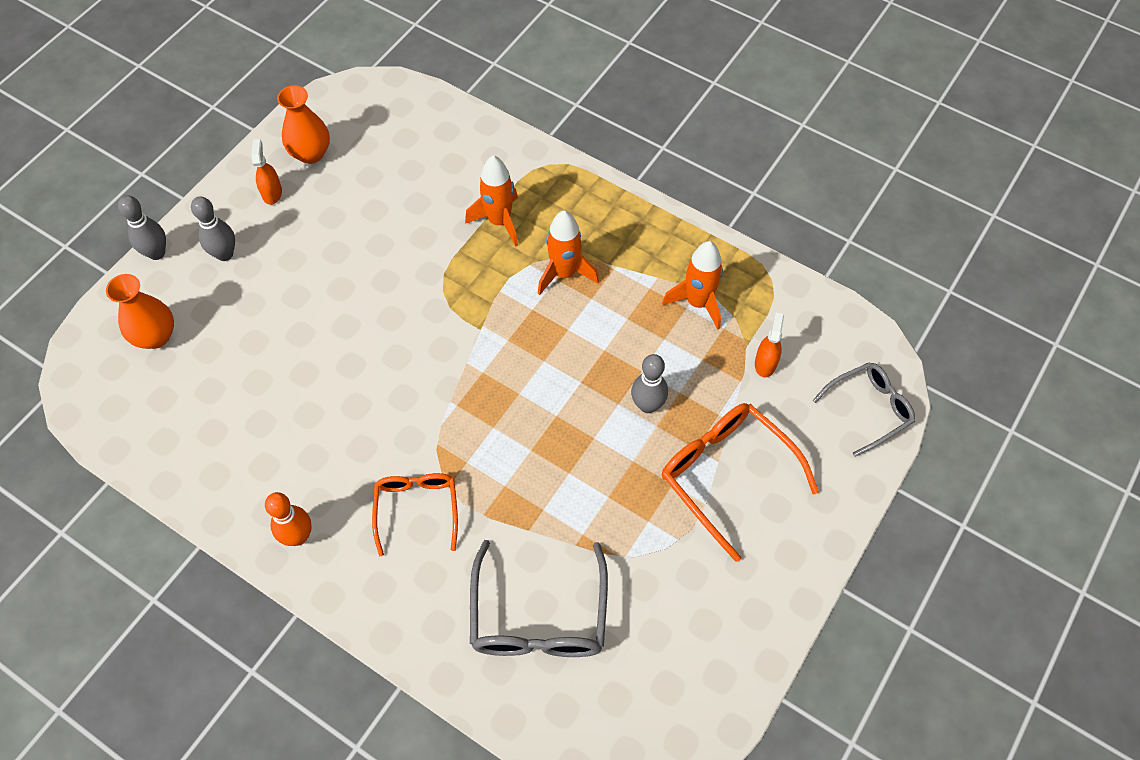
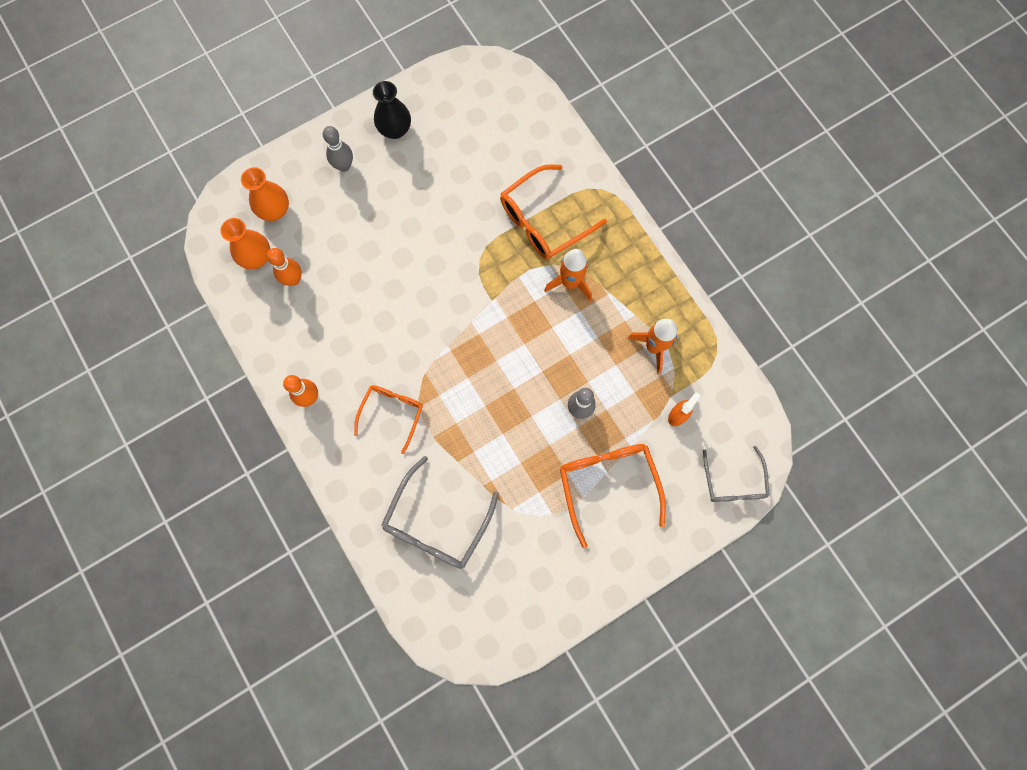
camera: 25 degrees right, 15 degrees up
(156, 253) = (299, 145): grey bowling pin -> none
(214, 405) = (293, 279): none -> orange bowling pin
(272, 193) = (395, 130): orange spray bottle -> black vase
(311, 153) = (435, 108): orange vase -> orange vase (257, 257)
(499, 221) = (543, 221): orange rocket -> orange glasses
(869, 409) = (733, 482): grey glasses -> grey glasses turned 90 degrees clockwise

